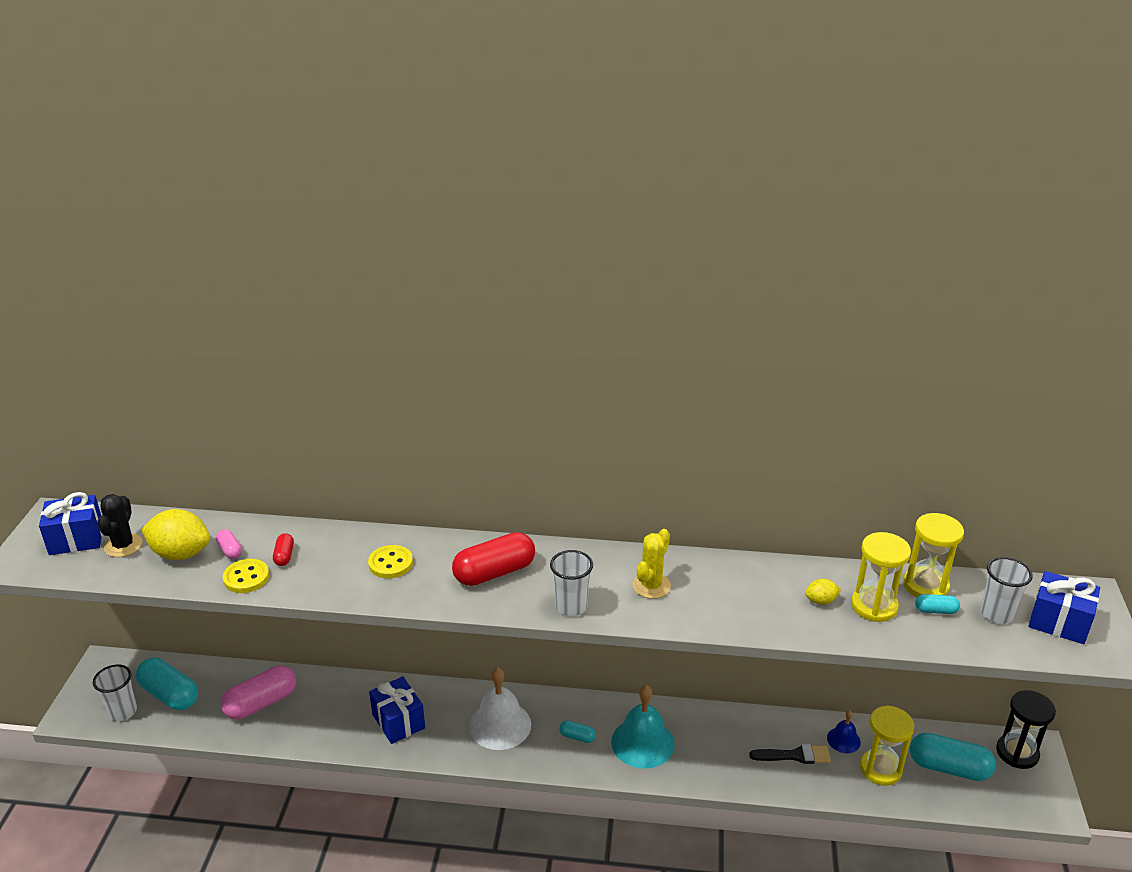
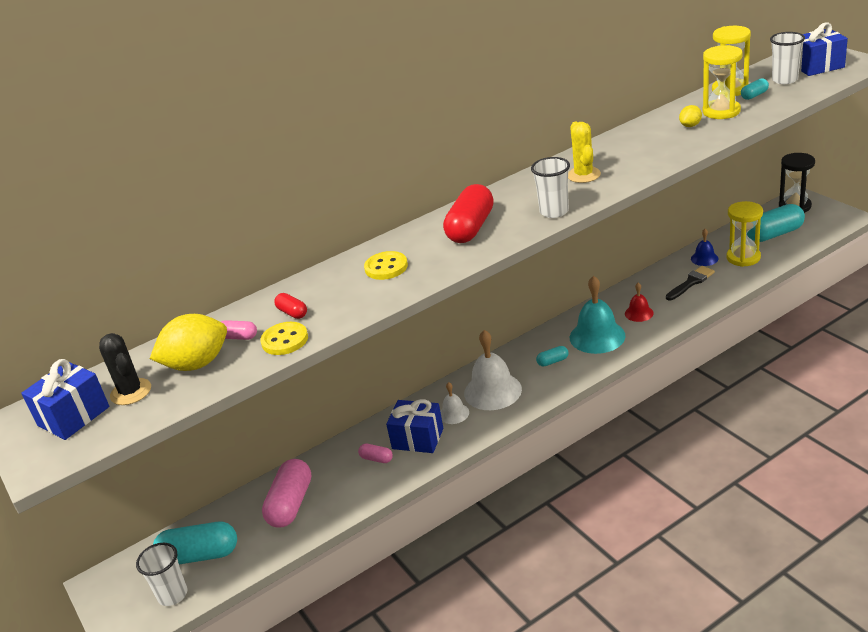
camera: 35 degrees left, 0 degrees up
(353, 714) = (376, 459): none -> pink capsule
(449, 721) = (454, 413): none -> white bell
(707, 749) = (639, 313): none -> red bell

